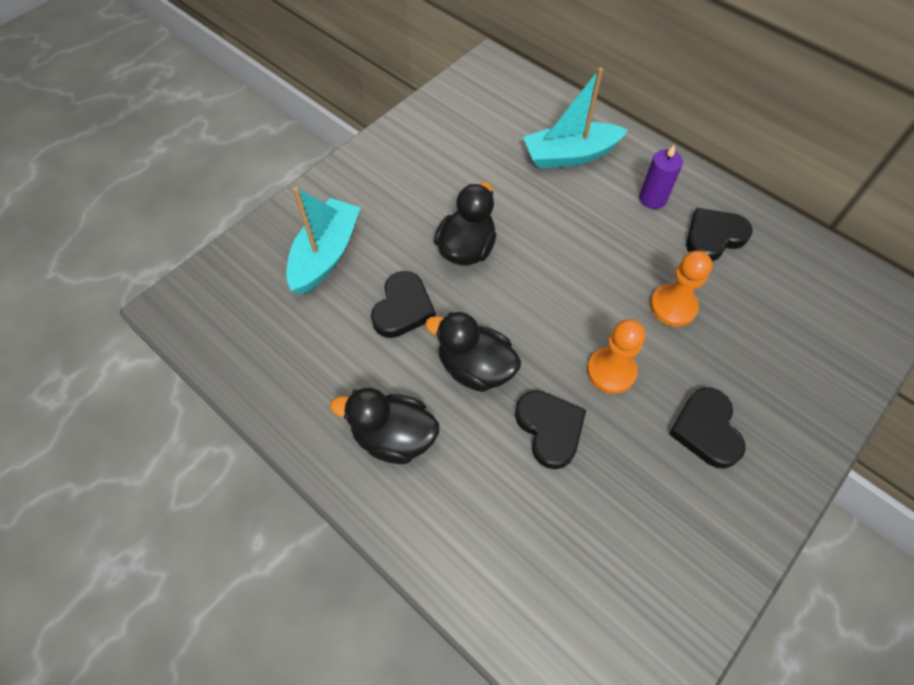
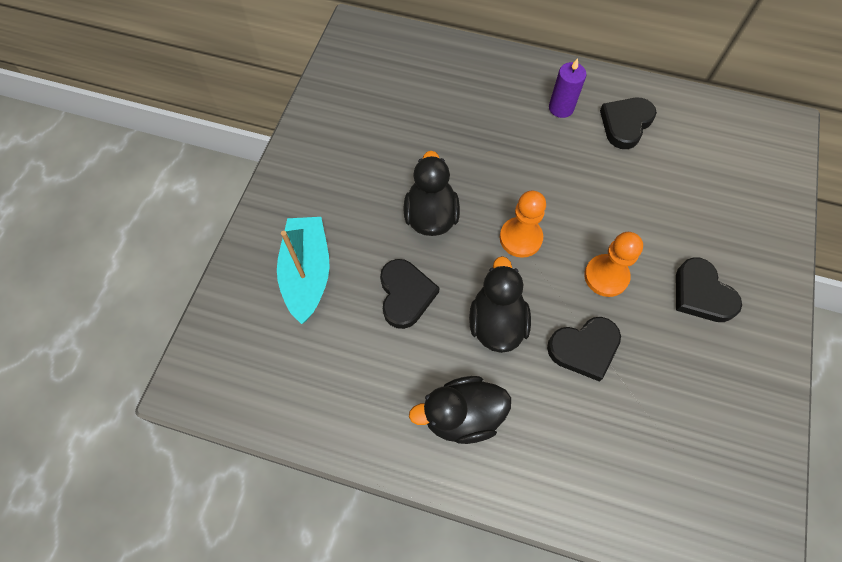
camera: 25 degrees left, 5 degrees up
(475, 368) = (496, 322): black duck -> black duck turned 90 degrees clockwise
(549, 429) = (584, 348): black heart -> black heart turned 120 degrees clockwise
(570, 155) = (473, 93): turquoise boat -> none
(673, 306) = (625, 199): orange pawn -> orange pawn (520, 238)

